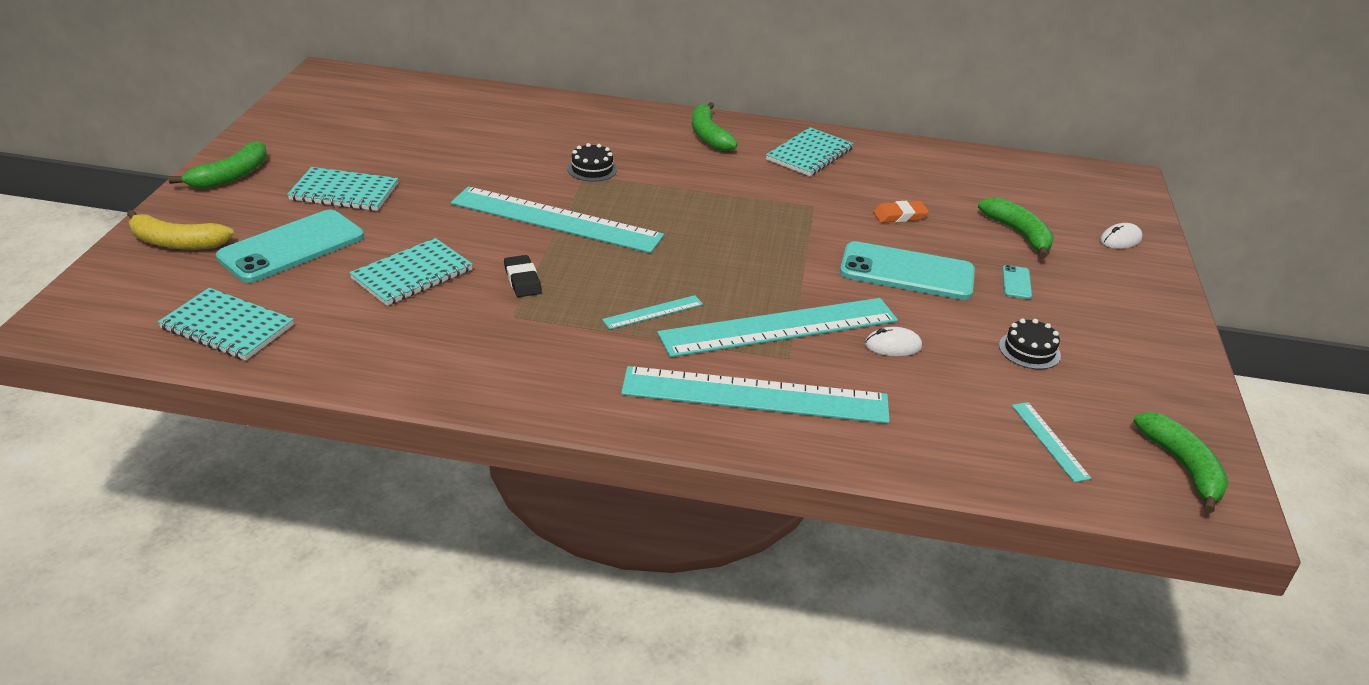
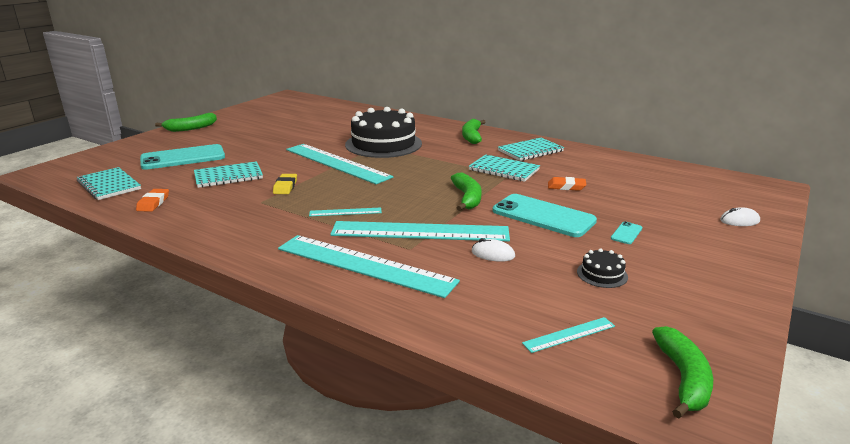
camera: 25 degrees right, 10 degrees down
(176, 242) = (132, 150): yellow banana -> none
(344, 192) = (237, 139): turquoise notebook -> turquoise notebook (504, 170)
(346, 349) = (153, 203): none -> orange eraser
(522, 280) = (285, 187): black eraser -> yellow eraser
(592, 169) = (383, 144): black cake -> black cake, size x2.44
(1018, 234) = (652, 207): green banana -> green banana (467, 198)
(1050, 441) = (569, 334): turquoise ruler -> turquoise ruler turned 60 degrees clockwise

